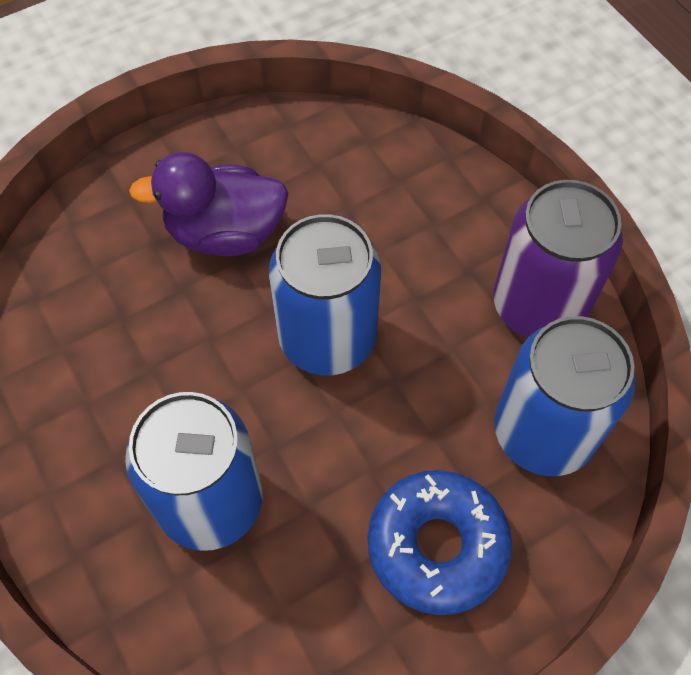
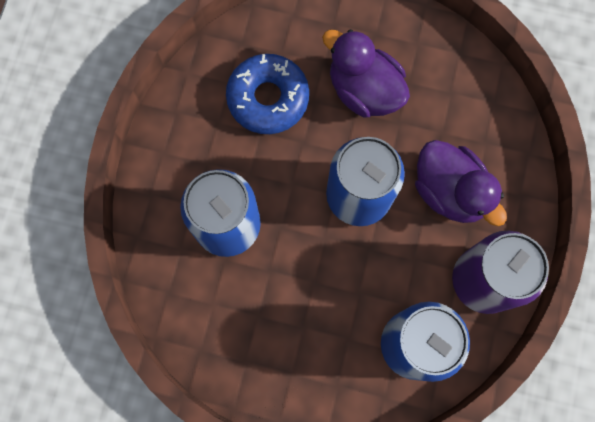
camera: 45 degrees right, 15 degrees up
(414, 253) = (450, 191): none -> purple duck
(437, 546) = (307, 345): blue donut -> blue donut (268, 98)

